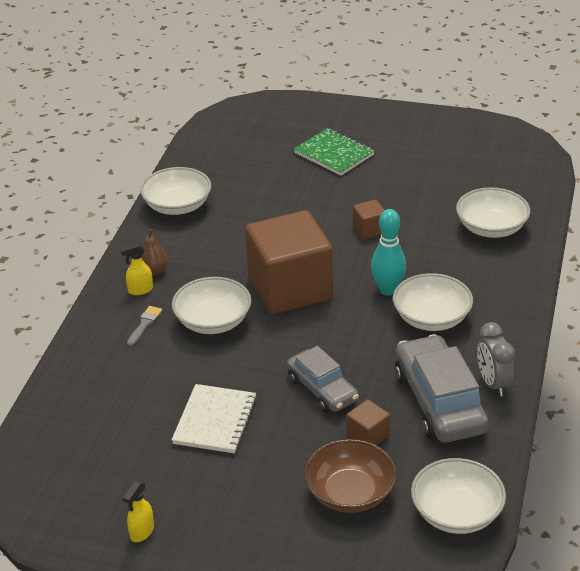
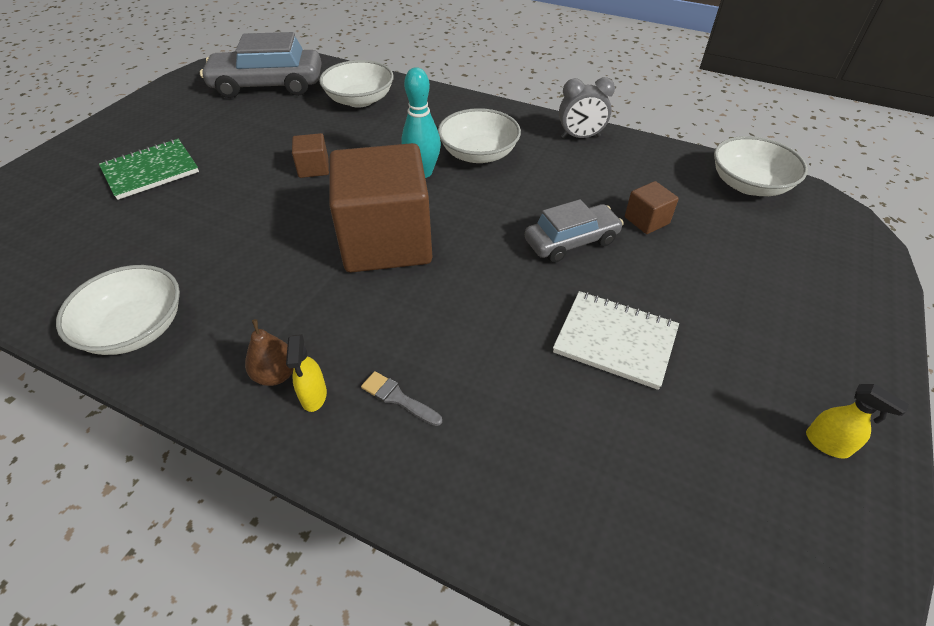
camera: 80 degrees left, 10 degrees up
(213, 321) = (420, 319): white bowl -> none
(350, 493) = (731, 245): brown bowl -> none
(439, 402) = (602, 169): grey car -> grey car (267, 86)

